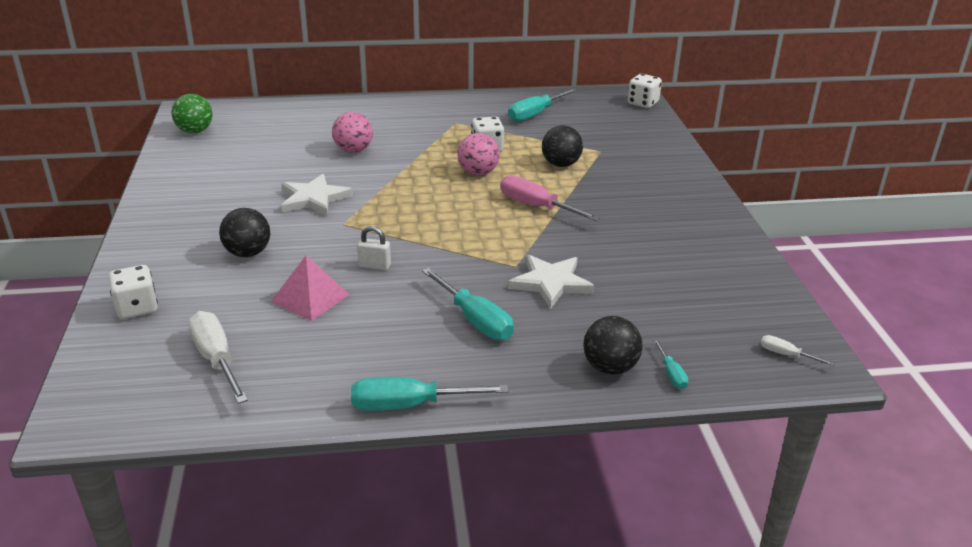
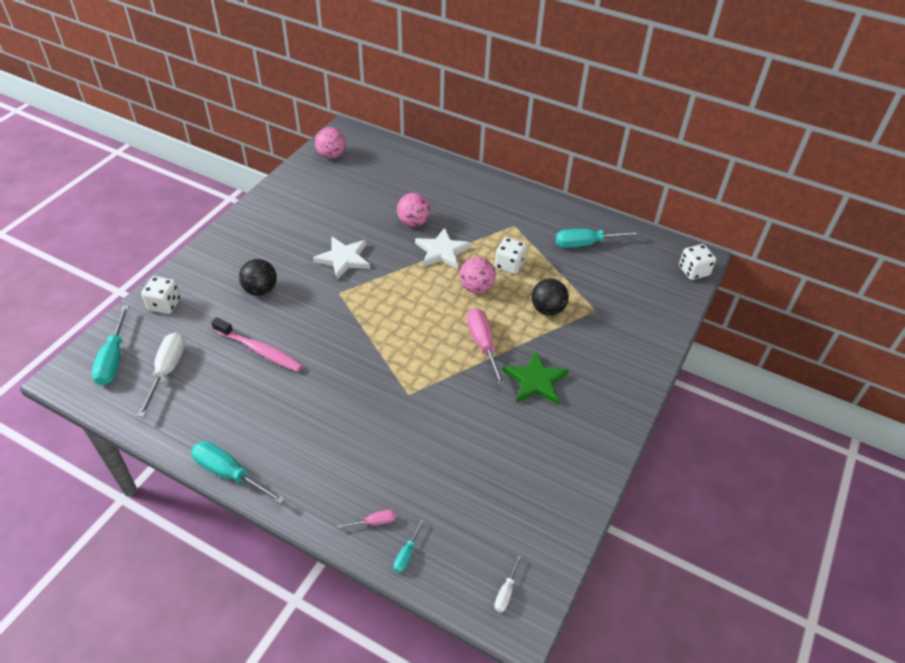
camera: 35 degrees right, 15 degrees up
(195, 131) = (331, 155): green ball -> pink ball
(310, 298) = (259, 350): pink pyramid -> pink toothbrush
(374, 266) = (321, 343): white padlock -> none
(474, 320) = (334, 427): turquoise screwdriver -> turquoise screwdriver (113, 359)
(550, 283) = (415, 424): white star -> white star (442, 251)
(610, 367) = (373, 522): black ball -> pink screwdriver
(615, 212) = (535, 381): none -> green star
(786, 355) = (506, 592): white screwdriver -> white screwdriver turned 135 degrees counterclockwise

